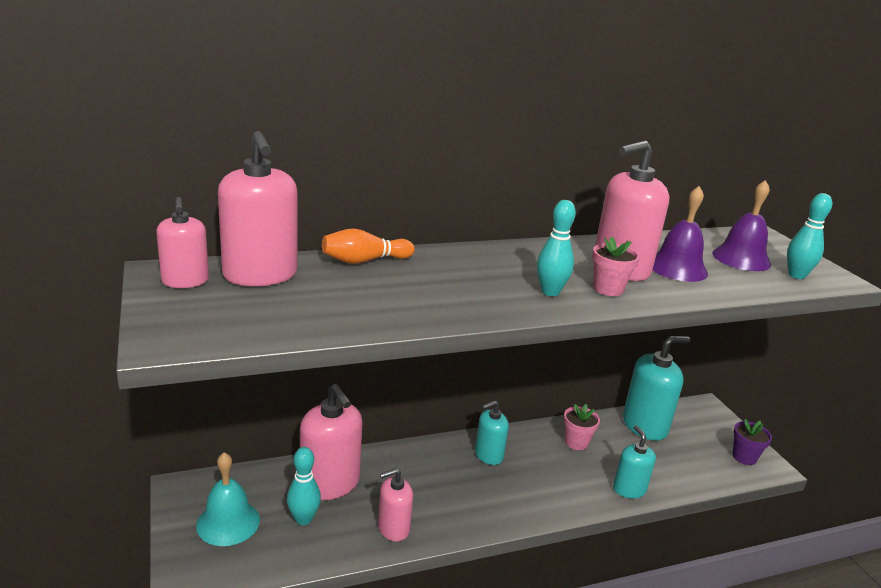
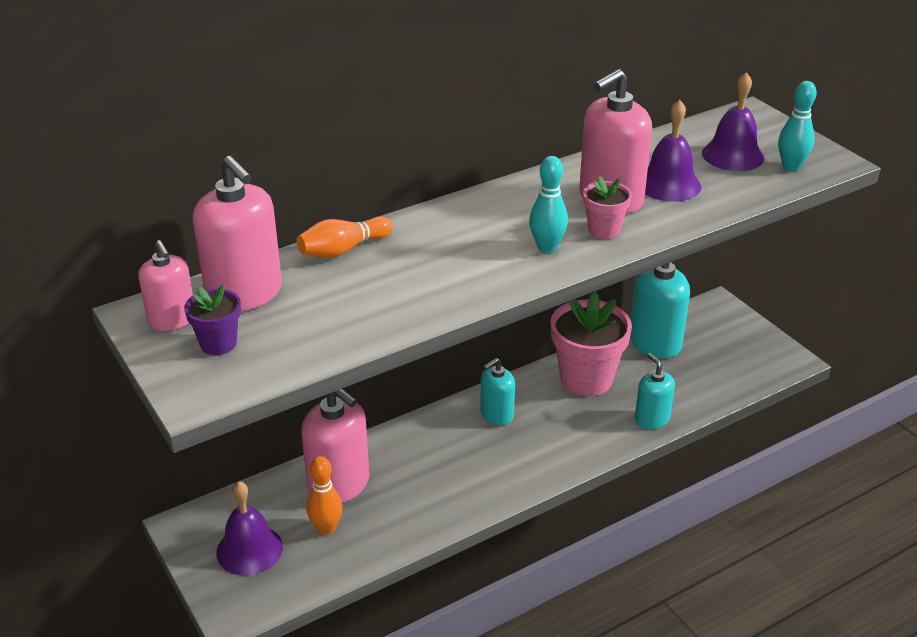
camera: 10 degrees left, 10 degrees up
(228, 522) = (249, 549): turquoise bell -> purple bell
(303, 519) = (326, 528): turquoise bowling pin -> orange bowling pin
(393, 528) = (422, 516): pink soap dispenser -> none
(576, 442) = (586, 379): pink flower pot -> pink flower pot, size x2.00
(744, 457) = (764, 356): purple flower pot -> purple flower pot (218, 343)

